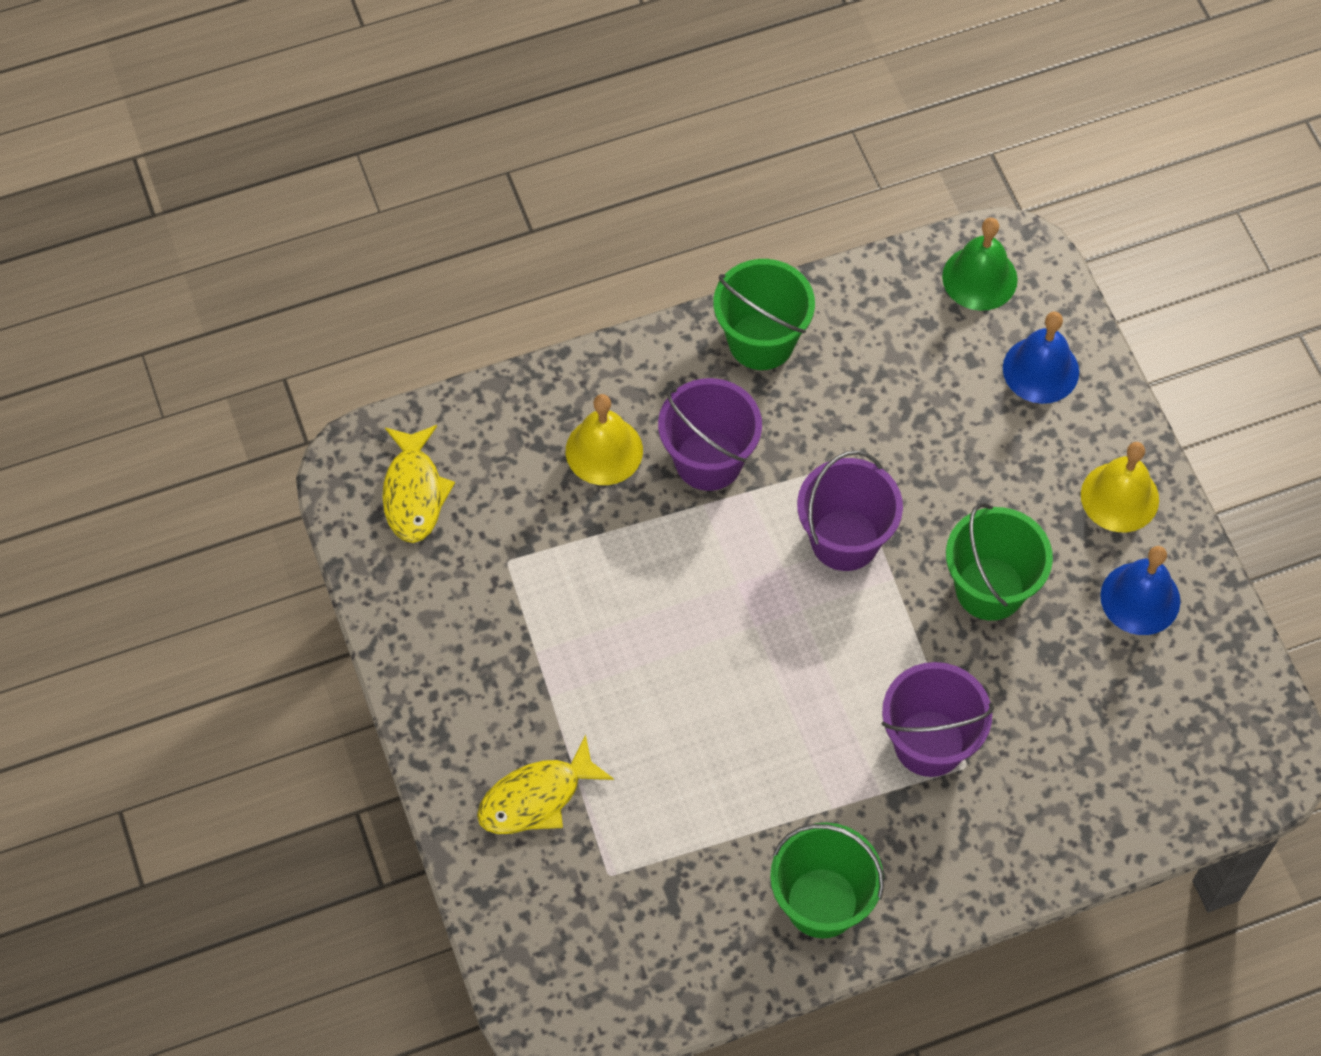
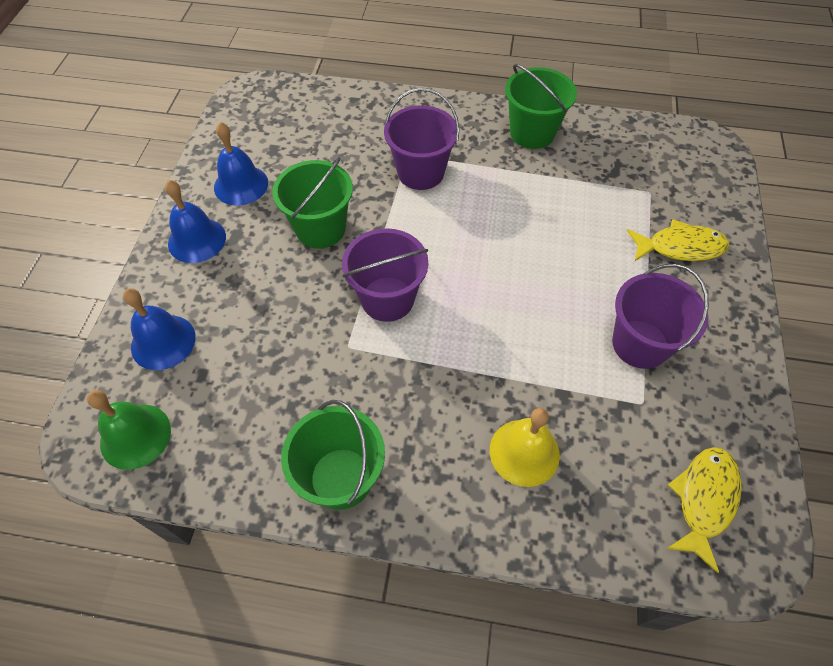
camera: 150 degrees left, 5 degrees down
(708, 460) = (446, 401): purple bucket -> purple bucket (640, 344)
(1119, 497) = (197, 240): yellow bell -> blue bell

